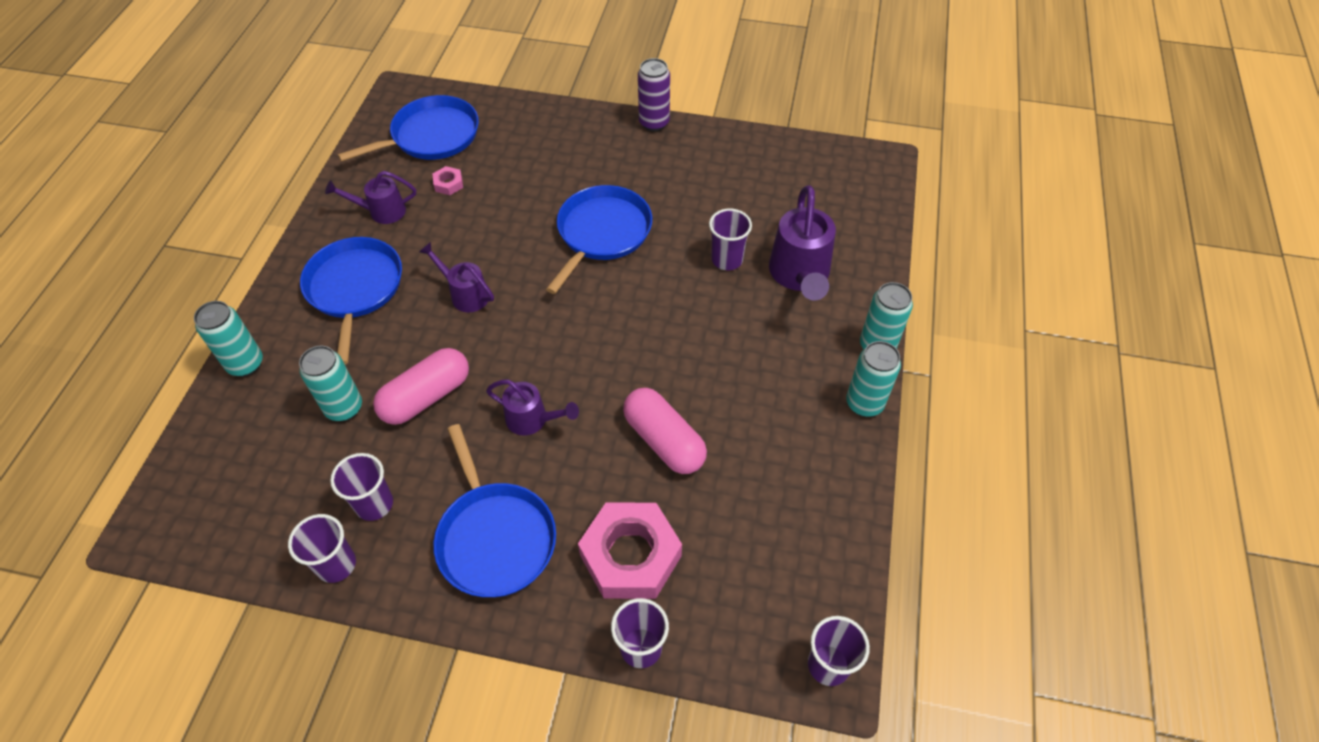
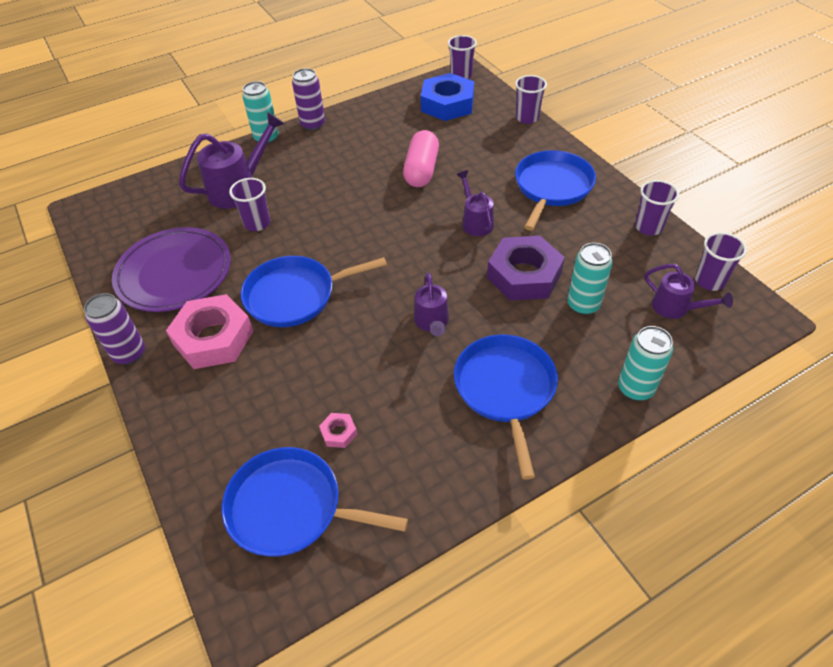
camera: 130 degrees left, 5 degrees down
(355, 289) = (505, 389): blue pan -> blue pan turned 135 degrees clockwise
(374, 504) = (605, 240): purple cup -> purple cup (709, 281)
(382, 211) = (419, 451): purple watering can -> purple watering can (675, 308)
(426, 396) = (524, 275): pink capsule -> purple nut
(630, 556) = (495, 144): pink nut -> pink nut (213, 338)
(718, 179) = (174, 273): none -> purple plate
(770, 580) = (447, 104): none -> blue nut
(864, 403) = (313, 125): turquoise can -> purple can

